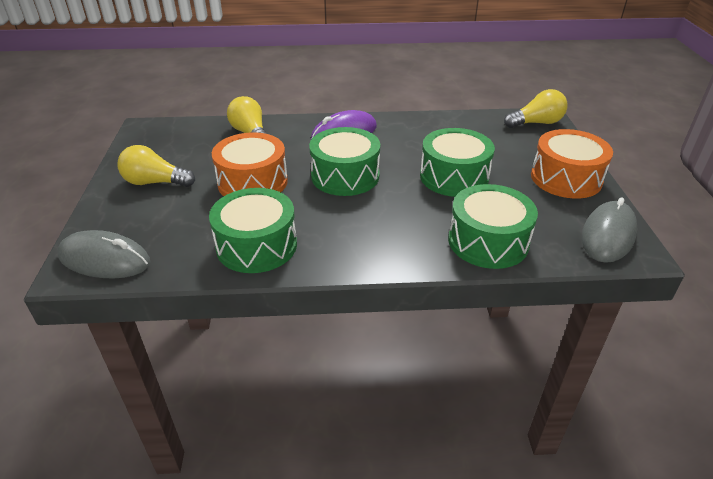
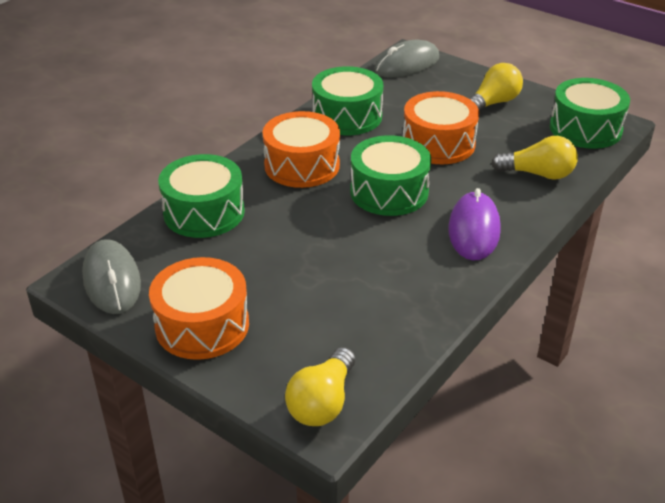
camera: 130 degrees right, 0 degrees up
(364, 229) = (302, 165): none -> orange drum
(454, 177) = (305, 252): green drum -> green drum (585, 129)

